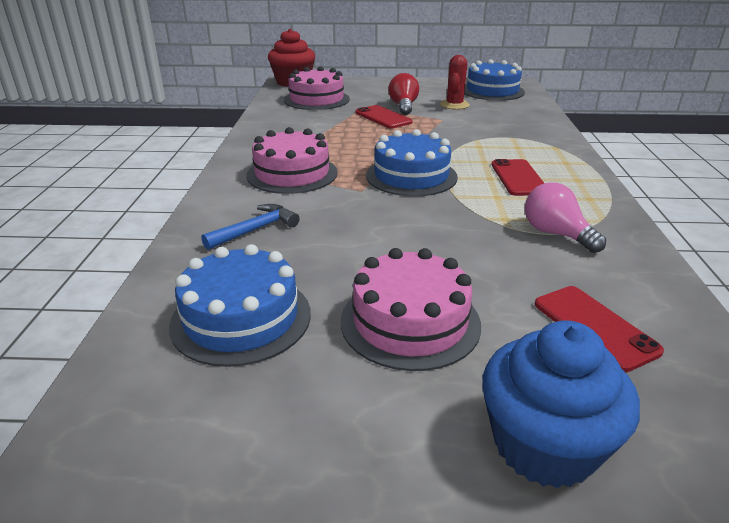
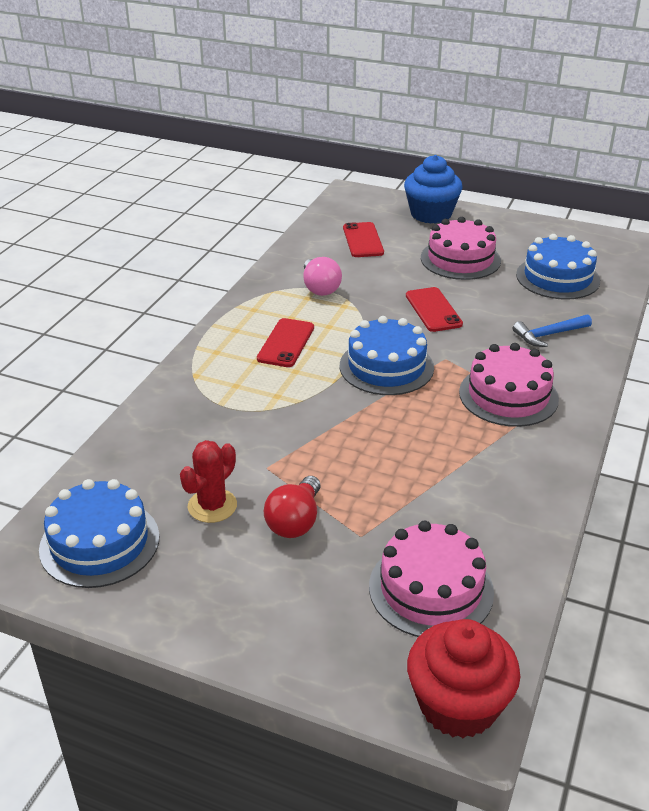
camera: 160 degrees left, 5 degrees up
(383, 117) = (348, 493): red phone -> red phone (433, 310)

